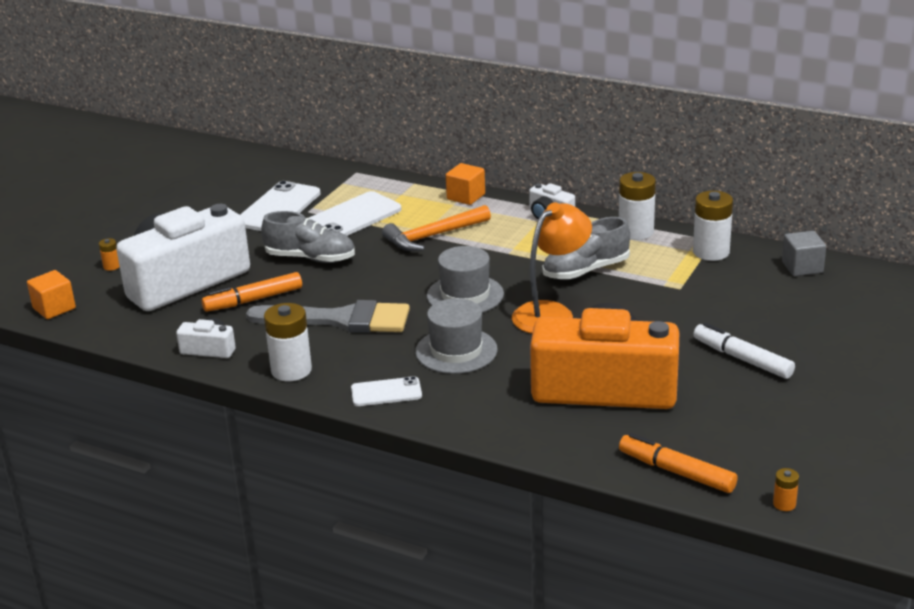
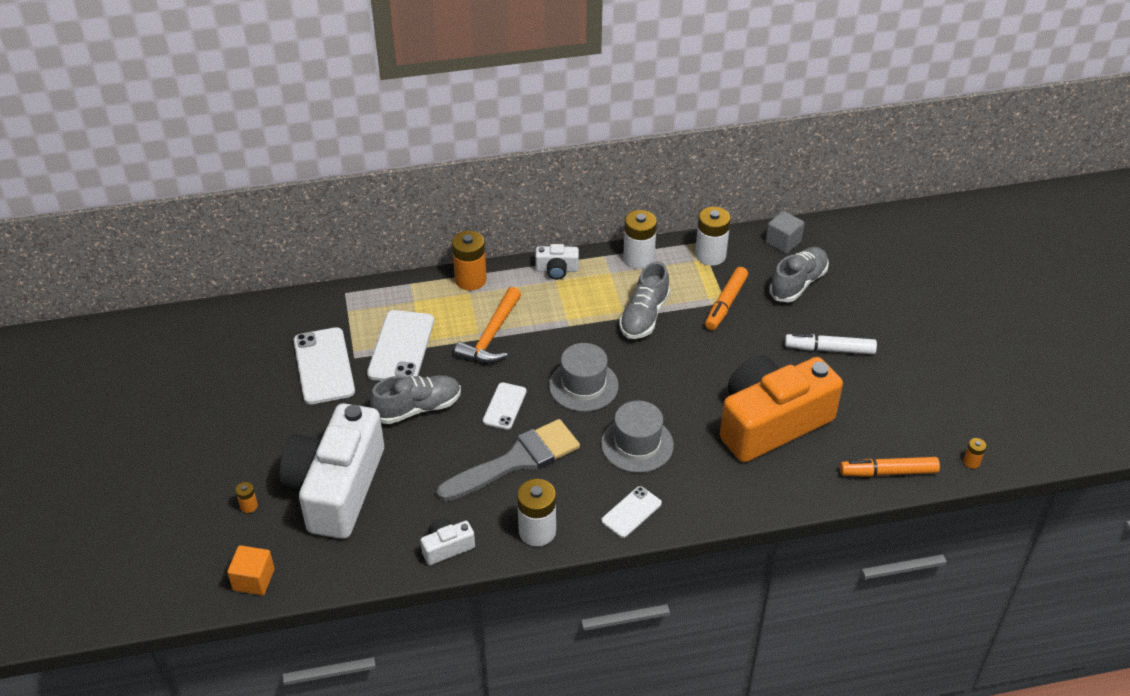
camera: 40 degrees left, 15 degrees up
(253, 300) = (422, 477): orange marker -> orange marker (725, 304)
(380, 283) = (504, 406): none -> white phone
(466, 197) = (470, 280): orange cube -> orange battery
(551, 313) = (664, 371): orange lamp -> none
(776, 301) = (798, 283): none -> grey shoe

